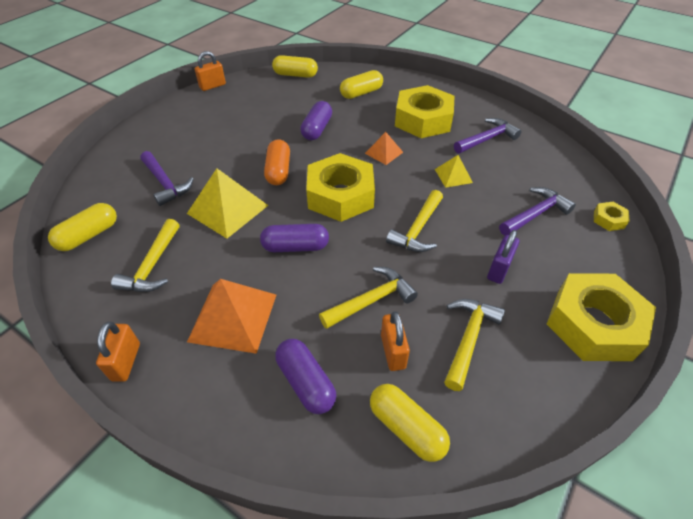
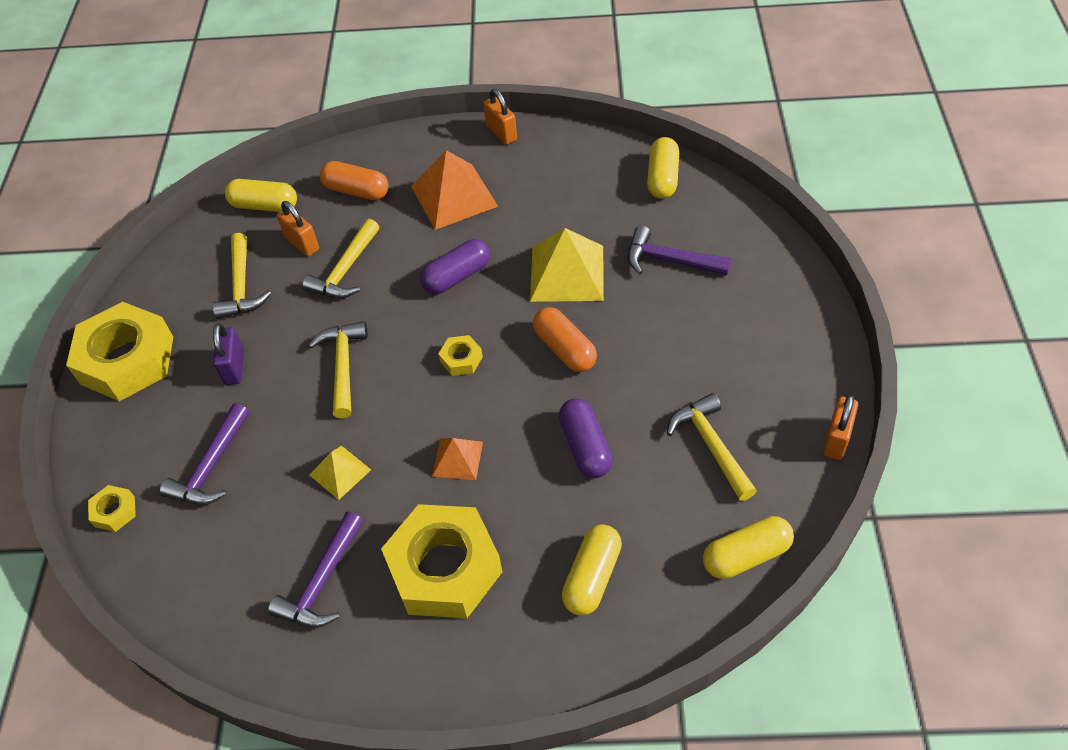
camera: 150 degrees right, 5 degrees up
(153, 265) = (569, 190): yellow hammer -> yellow hammer (711, 445)
(306, 382) = (356, 191): purple capsule -> orange capsule
(340, 195) = (461, 359): yellow nut -> yellow nut, size x0.42

